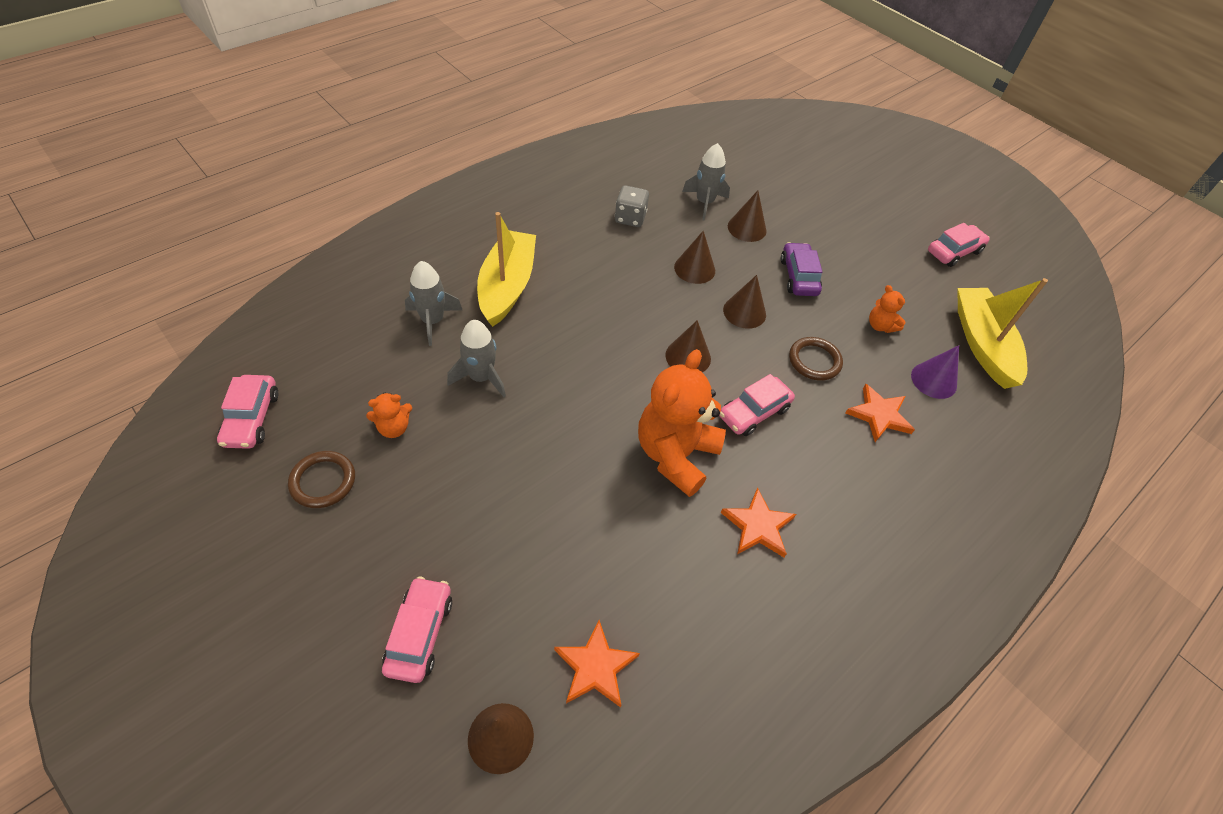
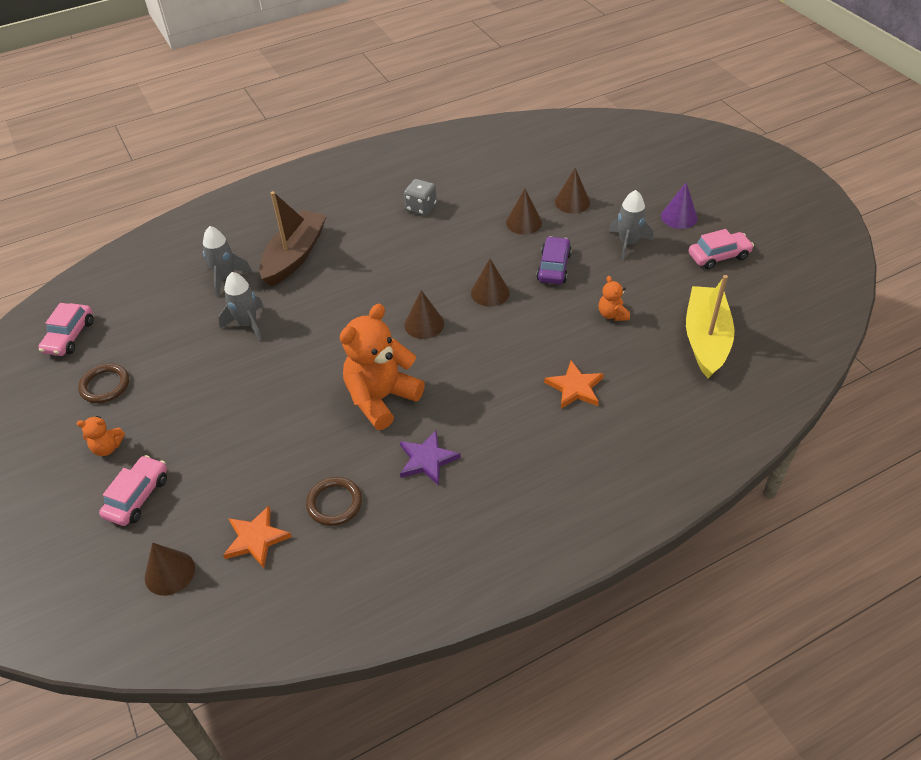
camera: 20 degrees right, 5 degrees down
(394, 428) = (168, 354): orange teddy bear -> orange teddy bear (107, 447)
(507, 286) = (294, 256): yellow boat -> brown boat
(694, 268) = (460, 253): brown cone -> brown cone (572, 202)
(704, 202) = (494, 198): grey rocket -> grey rocket (628, 243)
(754, 412) = (462, 373): pink car -> none
(758, 526) = (427, 460): orange star -> purple star
(814, 361) = (536, 338): brown ring -> brown ring (334, 503)
(933, 380) = (641, 364): purple cone -> purple cone (679, 217)

